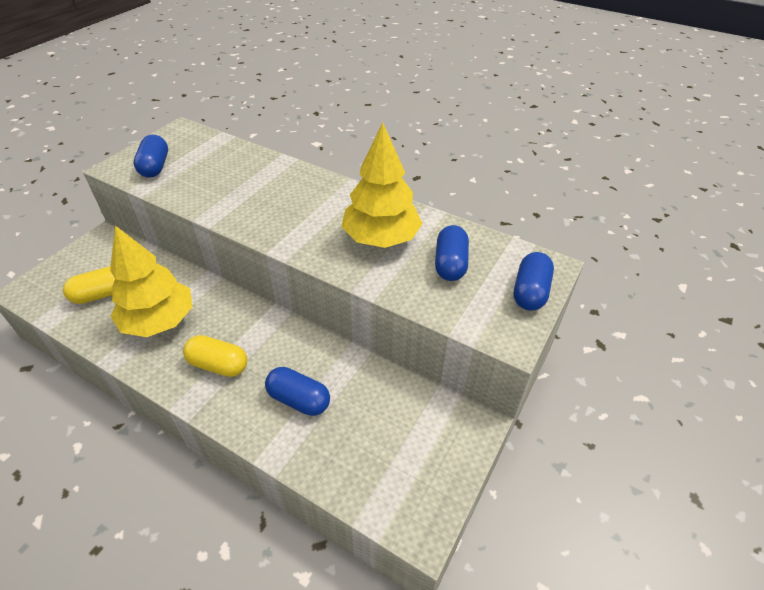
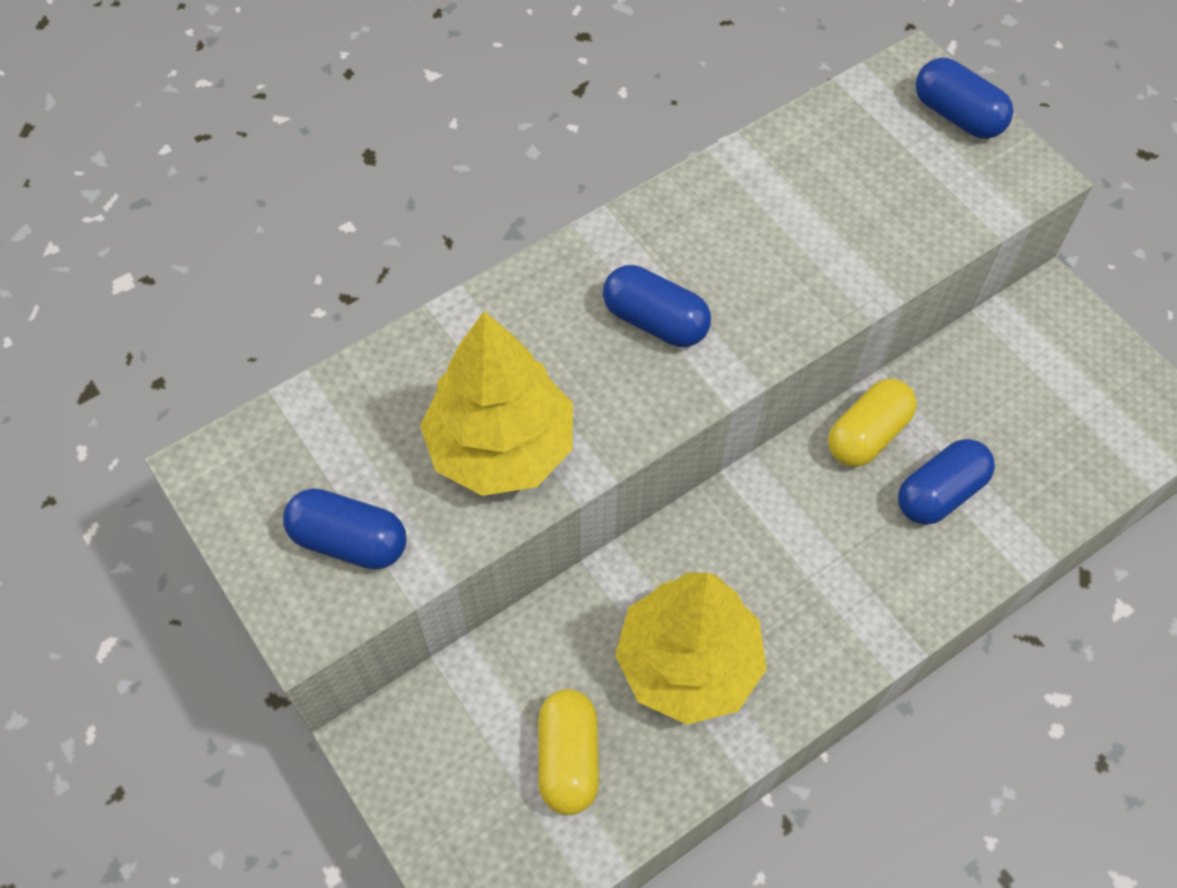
camera: 65 degrees left, 15 degrees up
(218, 365) = (830, 588): yellow capsule -> yellow capsule (867, 435)
(381, 238) = (765, 239): yellow tree -> yellow tree (501, 447)
(450, 264) = (863, 178): blue capsule -> blue capsule (655, 321)

